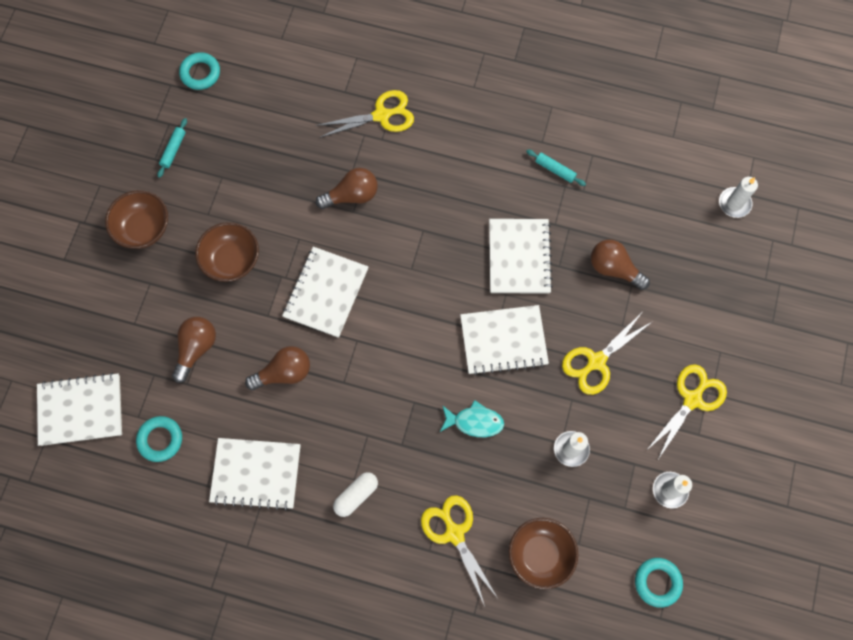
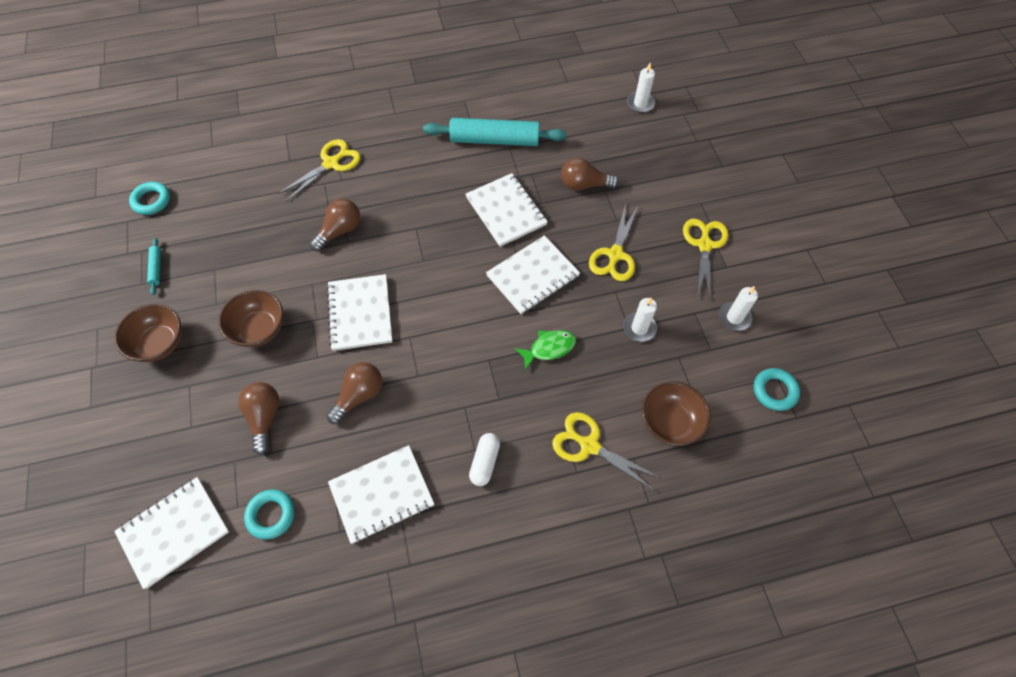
camera: 30 degrees left, 10 degrees down
(474, 422) = (549, 348): turquoise fish -> green fish
(555, 170) = (494, 140): turquoise rolling pin -> turquoise rolling pin, size x2.35

